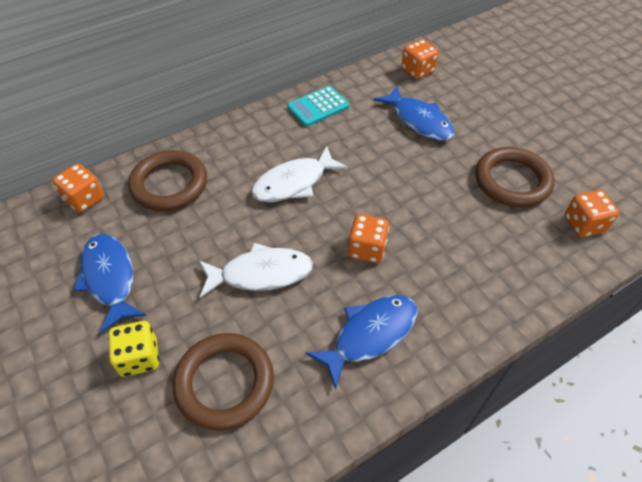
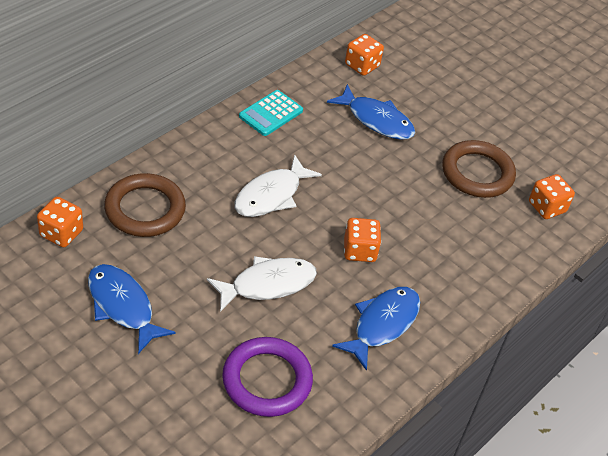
camera: 20 degrees left, 5 degrees down
(139, 357) = (181, 370): yellow dice -> none
(224, 383) = (267, 380): brown ring -> purple ring

